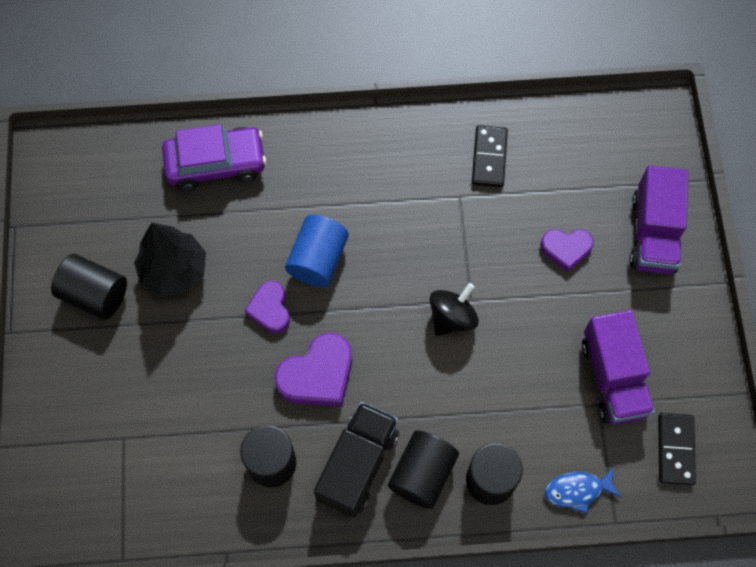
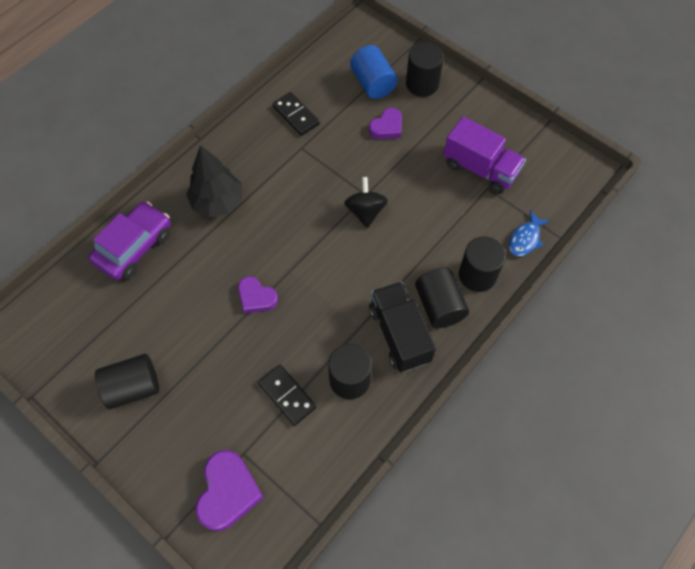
camera: 45 degrees left, 5 degrees down
(174, 271) = (172, 328): black tree -> black tree (218, 202)
(317, 375) = (324, 307): purple heart -> purple heart (228, 492)
(318, 259) = (255, 246): blue cylinder -> blue cylinder (373, 83)
(653, 233) = (422, 84): purple truck -> black cylinder
(675, 449) = (548, 176): black domino -> black domino (287, 395)

